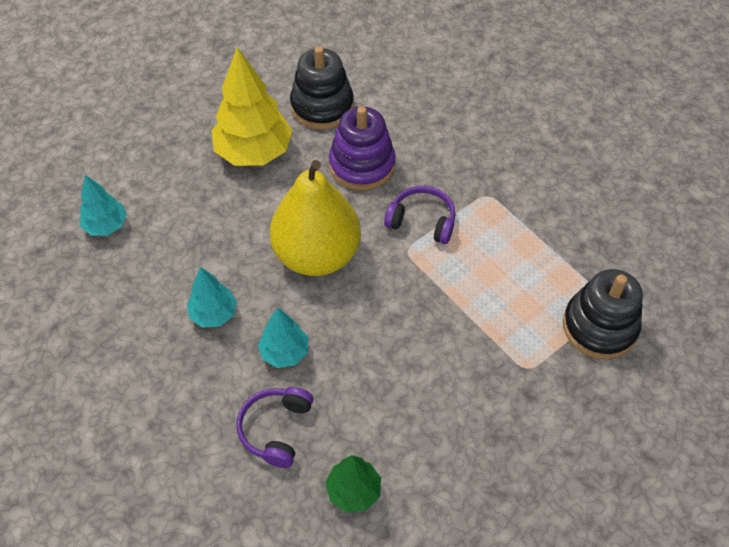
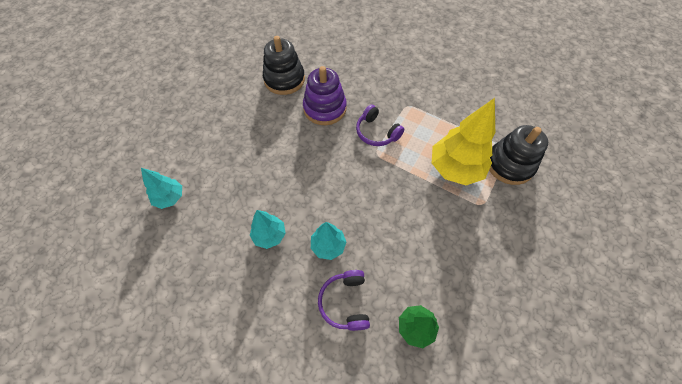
camera: 20 degrees left, 5 degrees up
(254, 152) = (253, 120): yellow tree -> yellow tree (455, 168)
(317, 255) = (321, 173): yellow pear -> none
(422, 221) = (377, 132): purple headphones -> purple headphones turned 135 degrees counterclockwise

